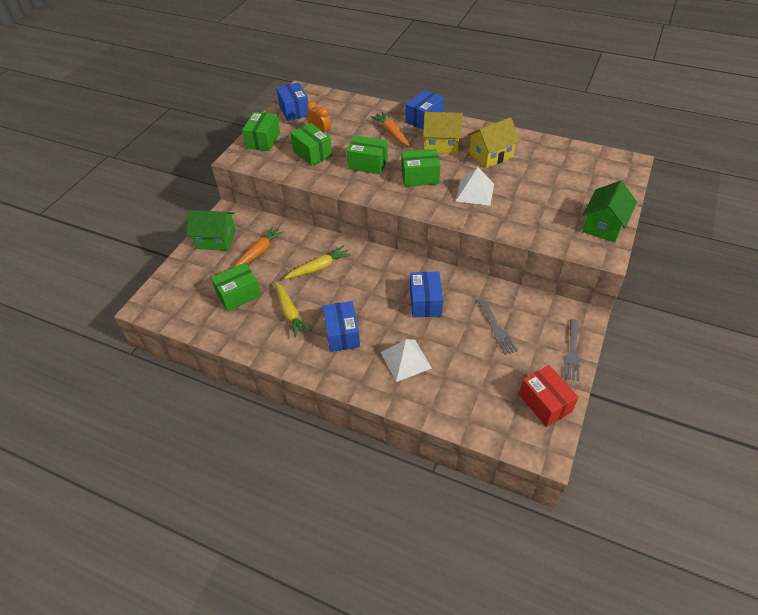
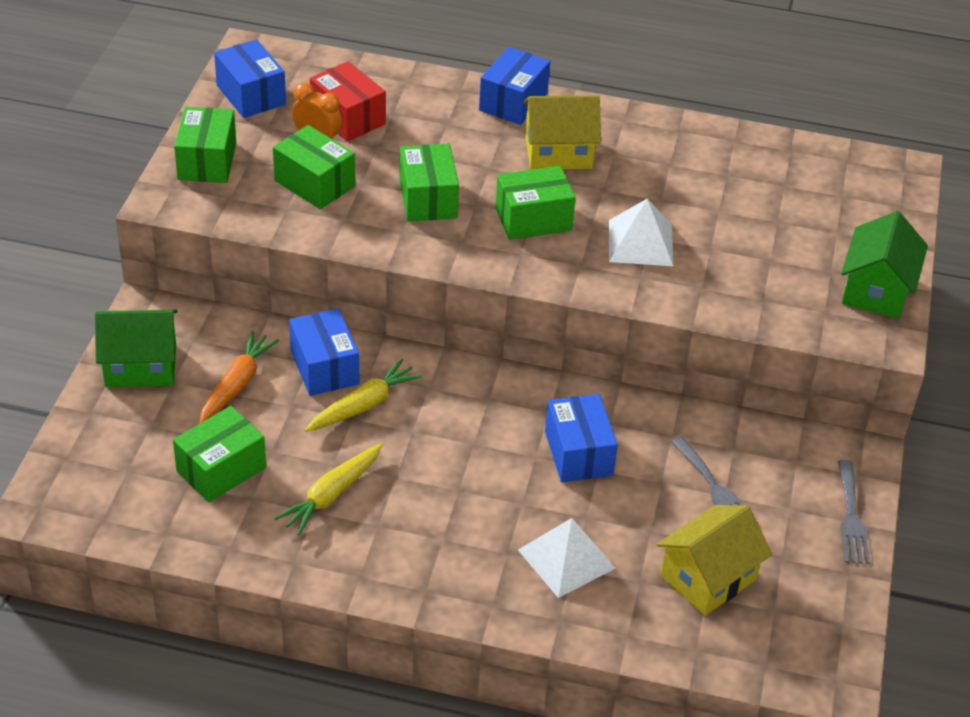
camera: 15 degrees left, 5 degrees down
(290, 313) = (331, 495): yellow carrot -> yellow carrot turned 75 degrees clockwise
(342, 334) = (439, 524): blue box -> blue box (324, 367)
(368, 164) = (428, 199): green box -> green box turned 75 degrees clockwise
(391, 133) = (458, 134): orange carrot -> none
(491, 155) = (655, 169): yellow house -> yellow house (708, 578)
(545, 403) = (820, 606): red box -> red box (348, 117)

